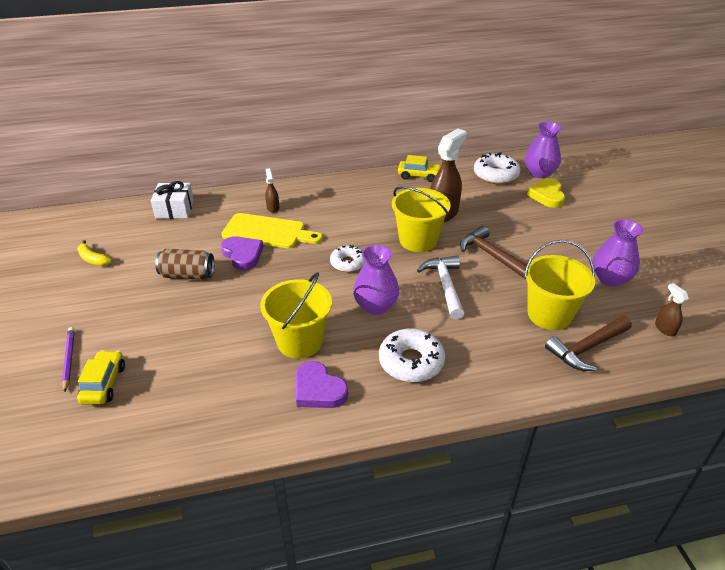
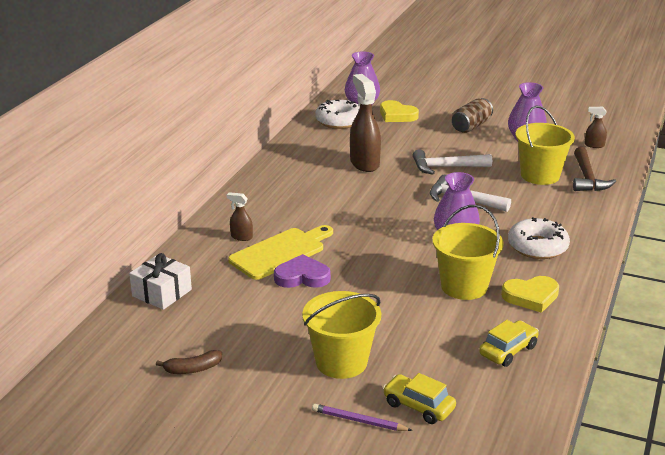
camera: 55 degrees left, 10 degrees down
(93, 259) = (193, 369): yellow banana -> brown banana
(187, 275) = (298, 316): brown can -> brown can (471, 126)
(318, 389) = (531, 296): purple heart -> yellow heart
(348, 263) = (382, 229): white donut -> none
(418, 240) = (389, 188): yellow bucket -> yellow bucket (341, 362)
(419, 176) = (291, 151): yellow car -> yellow car (508, 350)
(491, 255) = (446, 167): brown hammer -> white hammer

